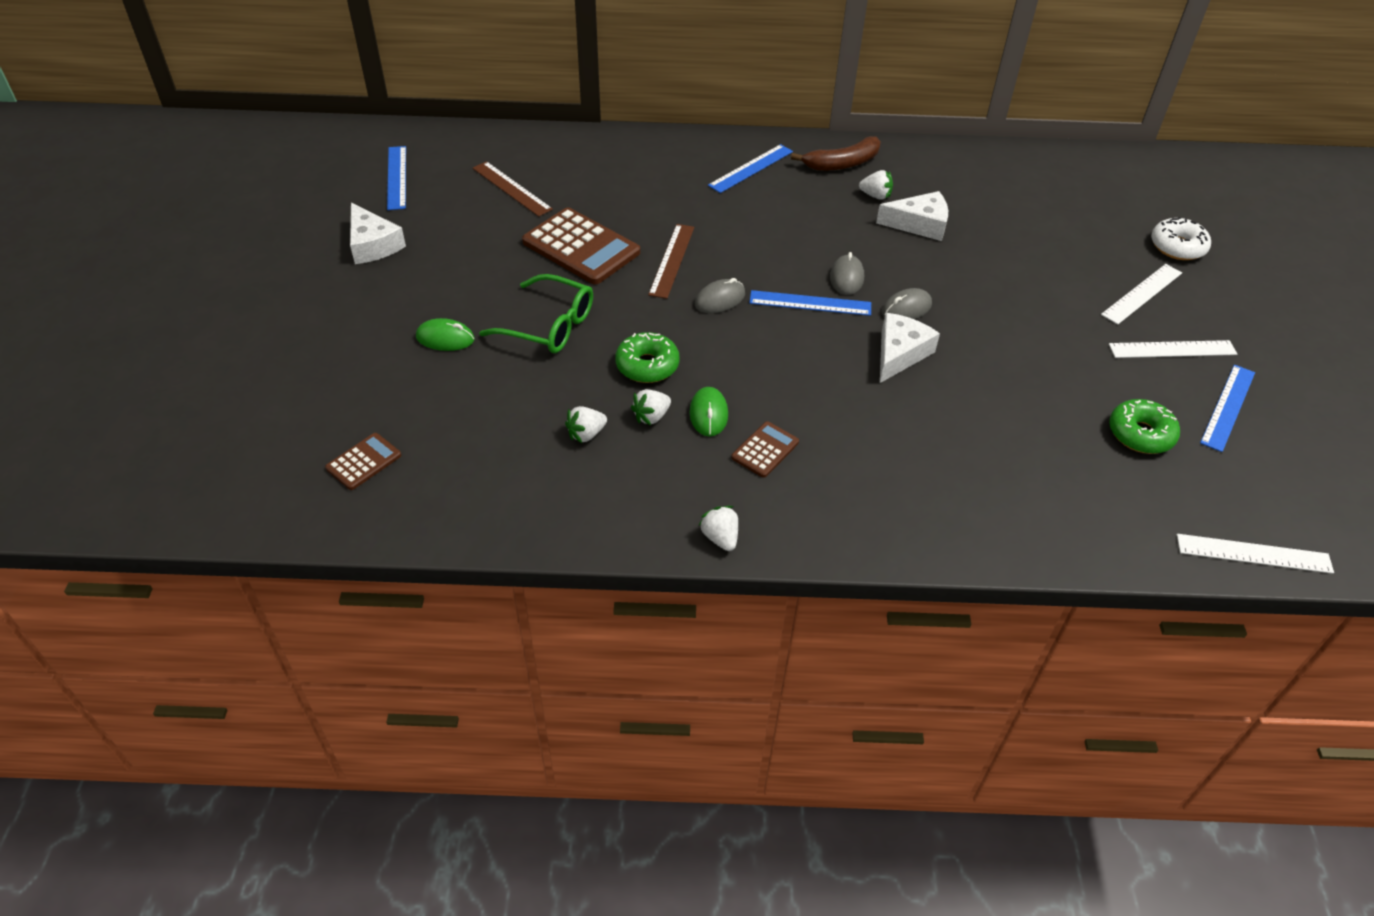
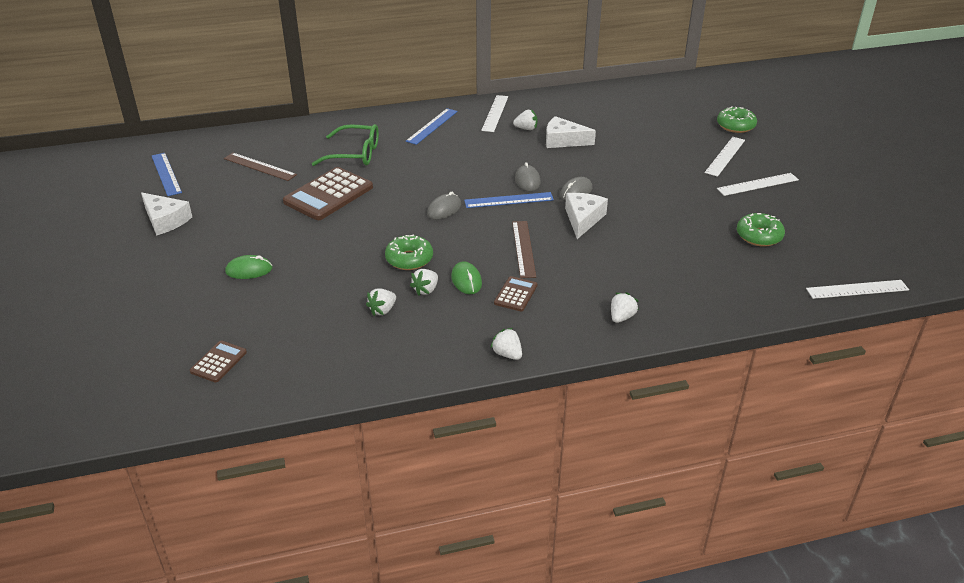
camera: 15 degrees left, 10 degrees down
(549, 326) = (326, 248): green glasses -> green glasses (355, 154)
(581, 247) = (328, 195): brown calculator -> brown calculator turned 105 degrees clockwise
(671, 260) = (399, 191): brown ruler -> brown ruler (523, 248)
(842, 163) = (495, 113): brown banana -> white ruler
(894, 518) = (621, 317): none -> white strawberry
(919, 224) = (563, 140): white cheese -> white cheese turned 150 degrees counterclockwise
(1177, 247) = (735, 126): white donut -> green donut
(1227, 407) = (805, 210): blue ruler -> none

